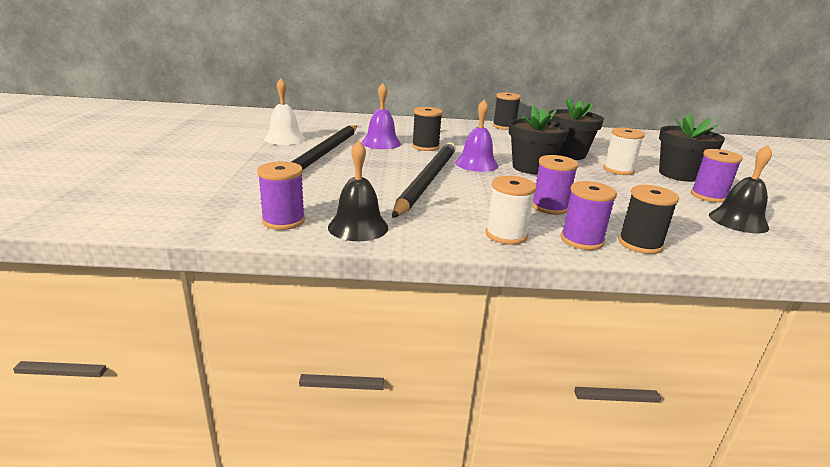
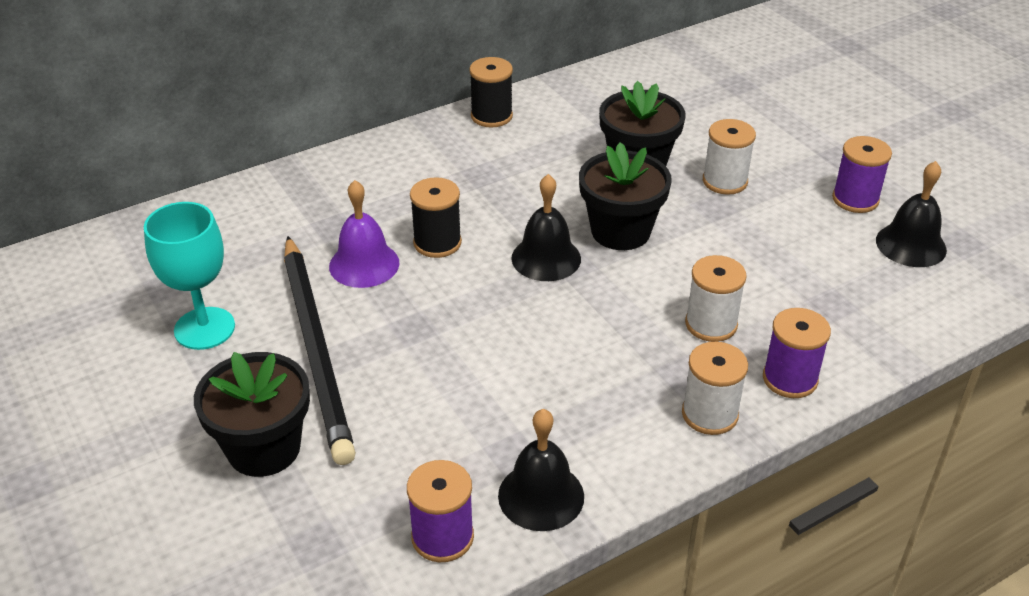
camera: 30 degrees left, 15 degrees up
(284, 139) = (204, 328): white bell -> turquoise goblet
(427, 180) = (522, 338): black pencil -> none
(476, 164) = (546, 258): purple bell -> black bell
(549, 207) = (711, 324): purple spool -> white spool
(640, 244) = (847, 352): black spool -> none
(679, 174) = (797, 157): black flower pot -> black flower pot (264, 448)

